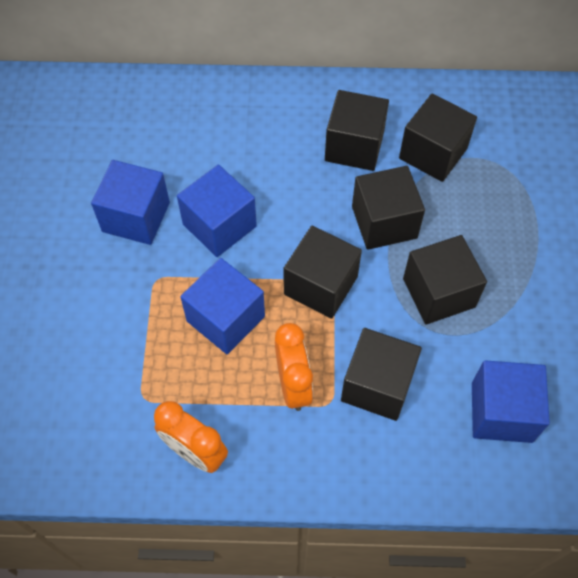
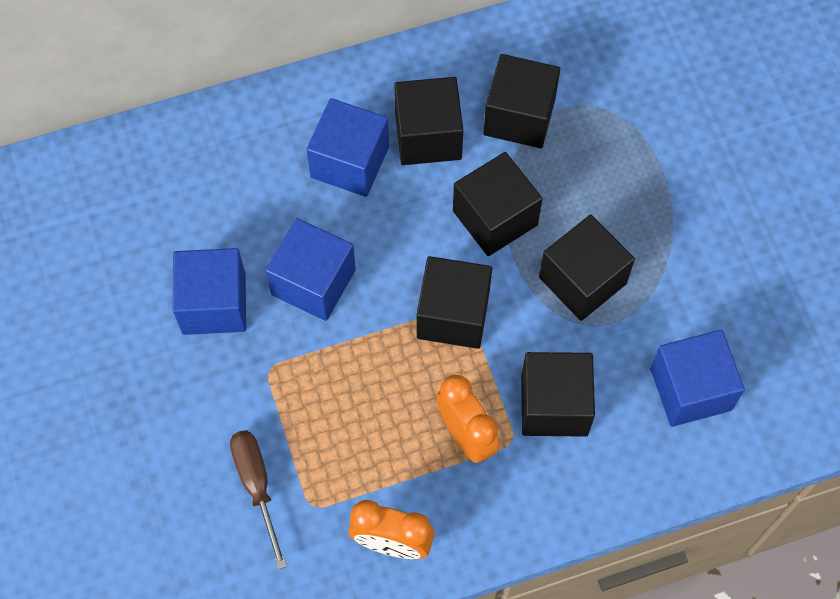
camera: 20 degrees left, 5 degrees up
(106, 366) = (257, 486): none -> brown screwdriver
(225, 319) = (365, 388): blue cube -> blue cube (350, 162)

